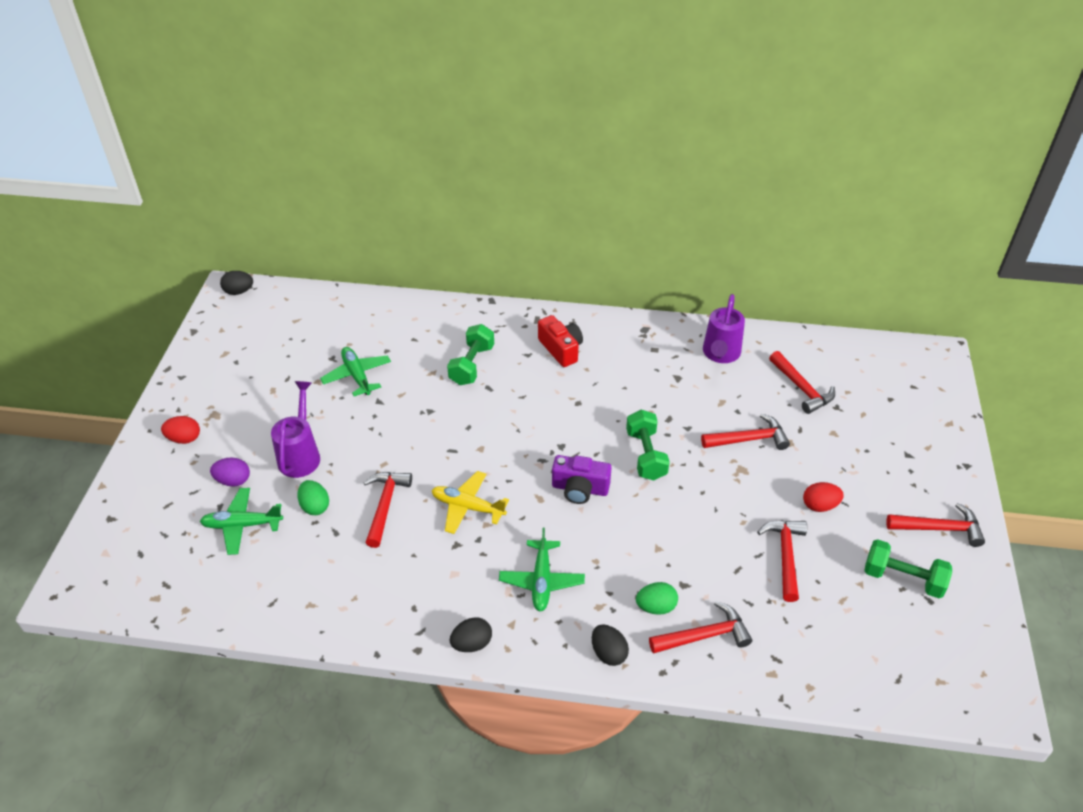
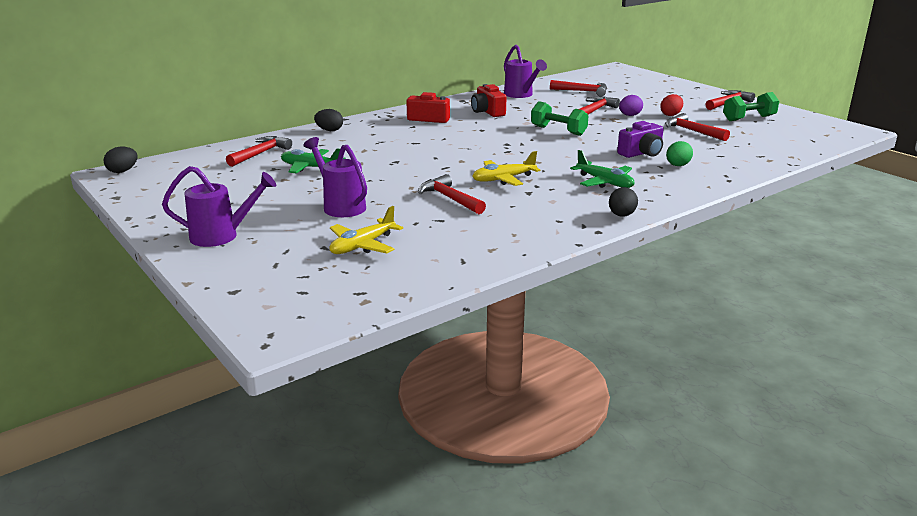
camera: 45 degrees left, 20 degrees down
(184, 439) = (221, 236): red egg -> purple watering can
(233, 481) = (310, 234): purple egg -> purple egg (629, 115)
(242, 525) = (363, 246): green plane -> yellow plane
(315, 506) = (401, 218): green egg -> none
(472, 365) = (385, 140): green dumbbell -> none
(580, 489) = (551, 151): purple camera -> purple camera (641, 153)
(608, 653) = (692, 186): black egg -> black egg (329, 130)
(634, 370) = (488, 112): none -> red camera
(704, 636) = (718, 163): red hammer -> red hammer (260, 154)

